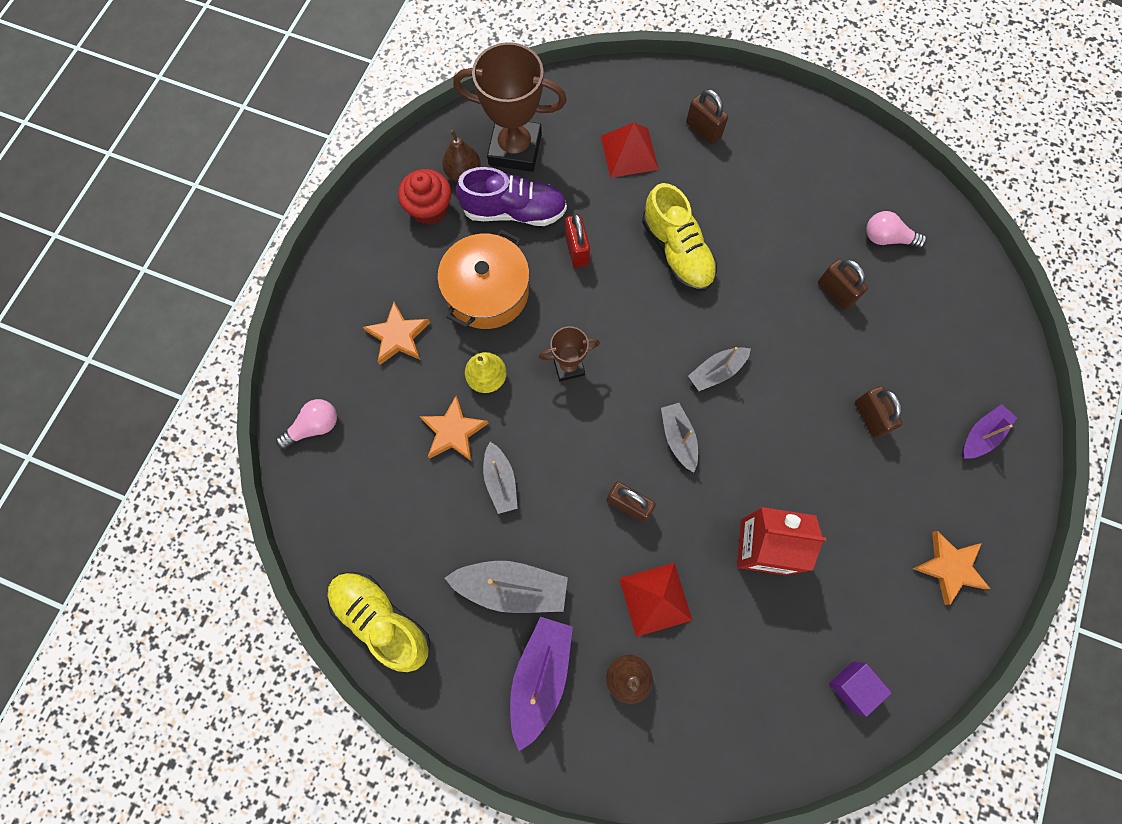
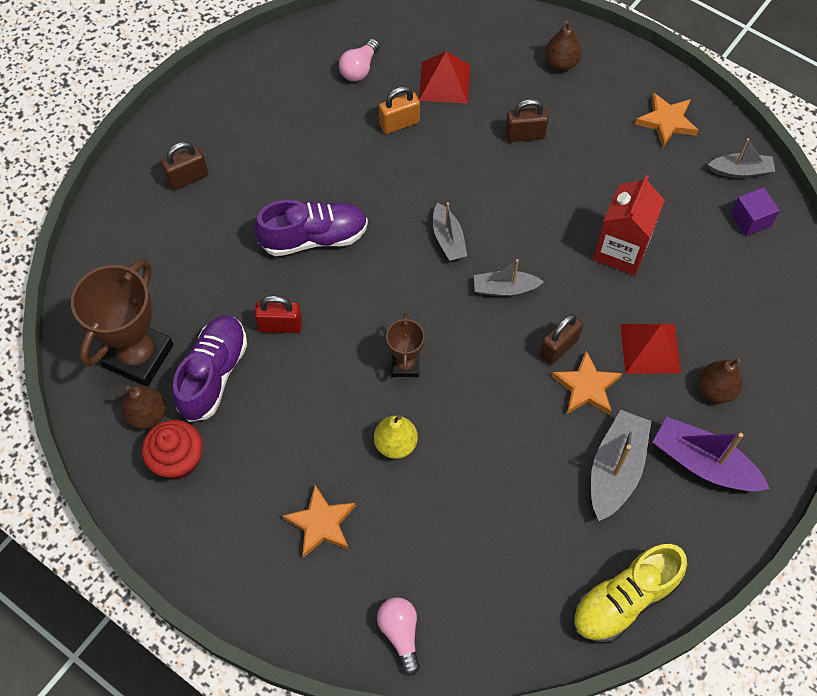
camera: 75 degrees left, 10 degrees down
(453, 431) = (444, 489): orange star -> orange star (586, 387)
(487, 291) = (298, 422): orange pot -> none
(500, 481) = (508, 456): grey boat -> grey boat (740, 171)
(629, 152) = (187, 249): red pyramid -> red pyramid (444, 82)
(677, 252) = (314, 238): yellow shoe -> purple shoe
(835, 292) = (399, 123): brown padlock -> orange padlock
(981, 435) = (561, 63): purple boat -> brown pear

